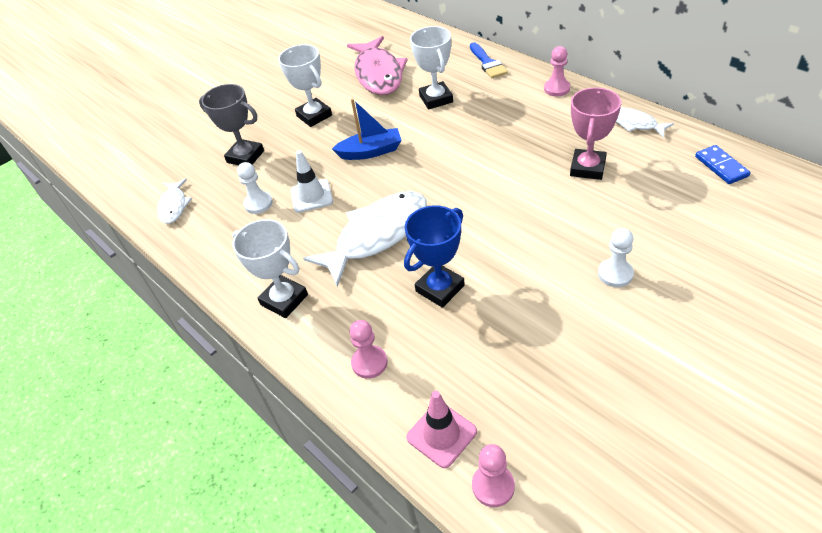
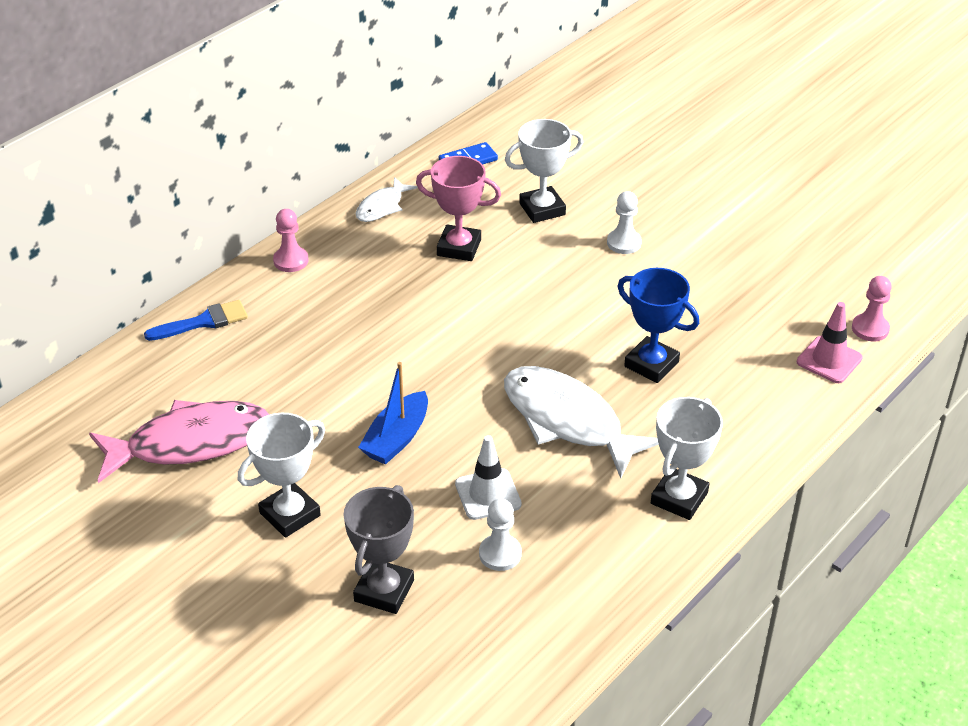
camera: 100 degrees left, 5 degrees down
(174, 206) = (498, 665): white fish -> none
(369, 363) = (758, 414): pink pawn -> none
(371, 152) = (396, 438): blue boat -> blue boat turned 135 degrees counterclockwise
(436, 99) = (282, 374): white trophy -> white trophy (542, 209)

